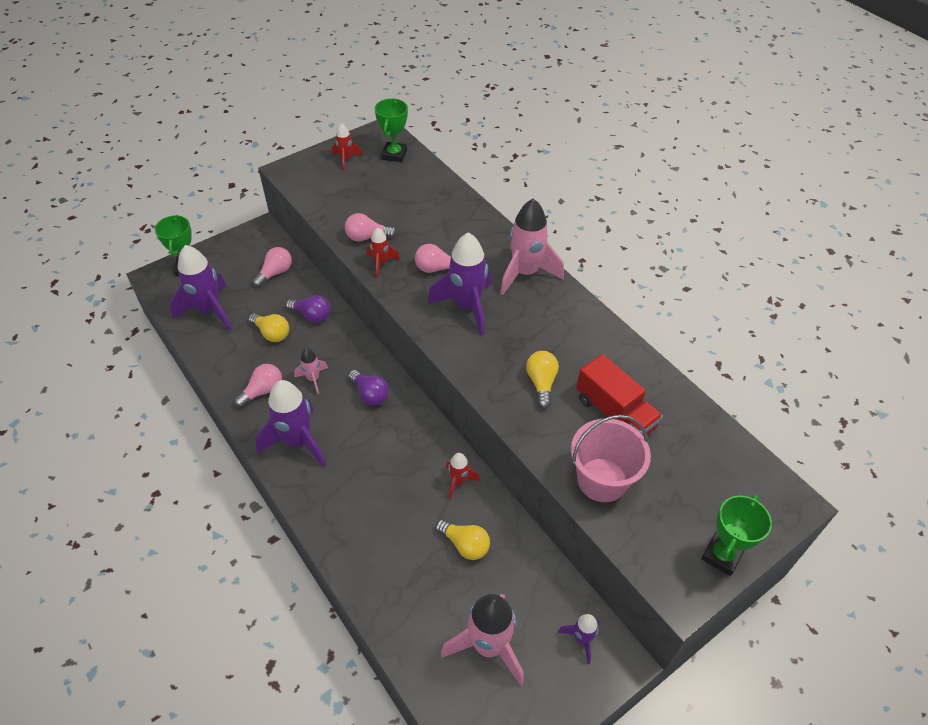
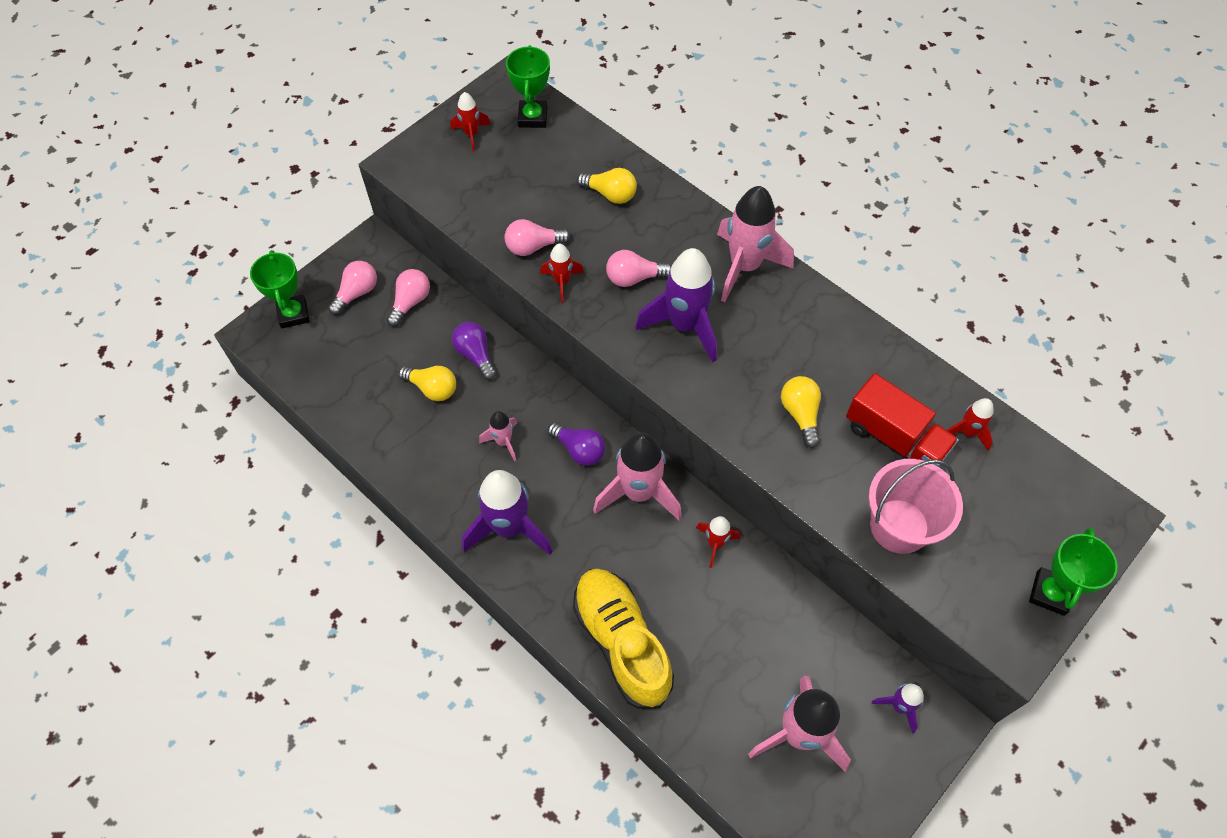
camera: 10 degrees left, 10 degrees up
(209, 311) = (342, 370): purple rocket -> none
(263, 391) = (445, 469): pink light bulb -> pink light bulb (357, 293)
(312, 315) = (475, 355): purple light bulb -> purple light bulb turned 135 degrees counterclockwise
(361, 543) = (622, 642): none -> yellow shoe
(407, 433) = (639, 492): none -> pink rocket
(465, 545) = (743, 620): yellow light bulb -> yellow light bulb (610, 194)
(677, 418) = (967, 432): none -> red rocket

